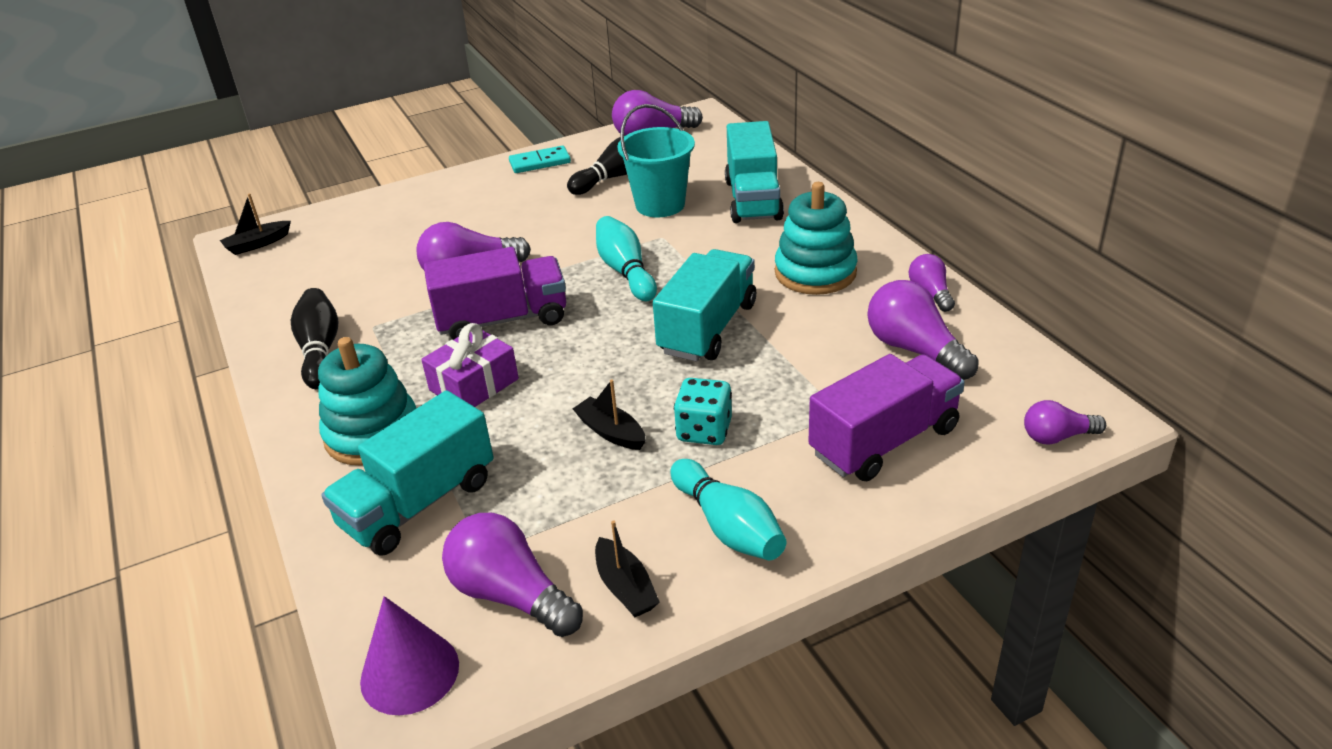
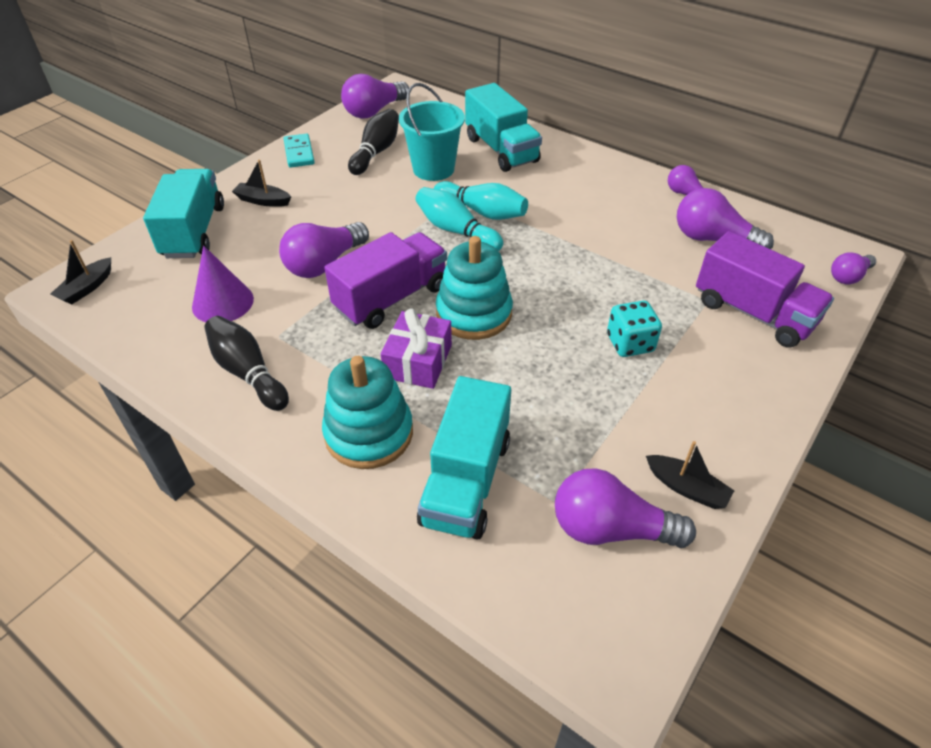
camera: 30 degrees left, 10 degrees up
(409, 672) = (592, 628): purple cone -> purple cone (223, 302)
(540, 162) = (299, 153): turquoise domino -> turquoise domino turned 60 degrees counterclockwise
(611, 432) = (564, 367): black boat -> black boat (263, 201)
(707, 328) = (560, 261): turquoise truck -> turquoise truck (194, 231)
(728, 527) = (712, 412): turquoise bowling pin -> turquoise bowling pin (482, 212)
(815, 272) = (596, 197): turquoise stacking toy -> turquoise stacking toy (474, 313)
(884, 441) = (753, 313): purple truck -> purple truck turned 105 degrees clockwise

